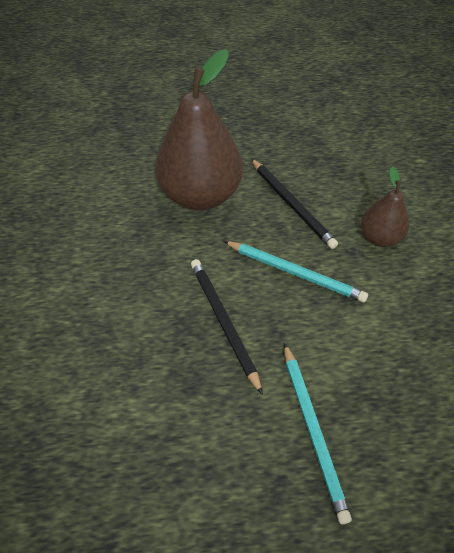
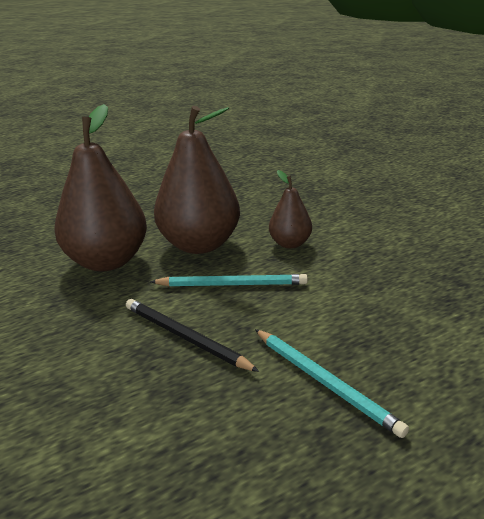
camera: 25 degrees left, 25 degrees down
(292, 204) = (199, 245): black pencil -> brown pear

